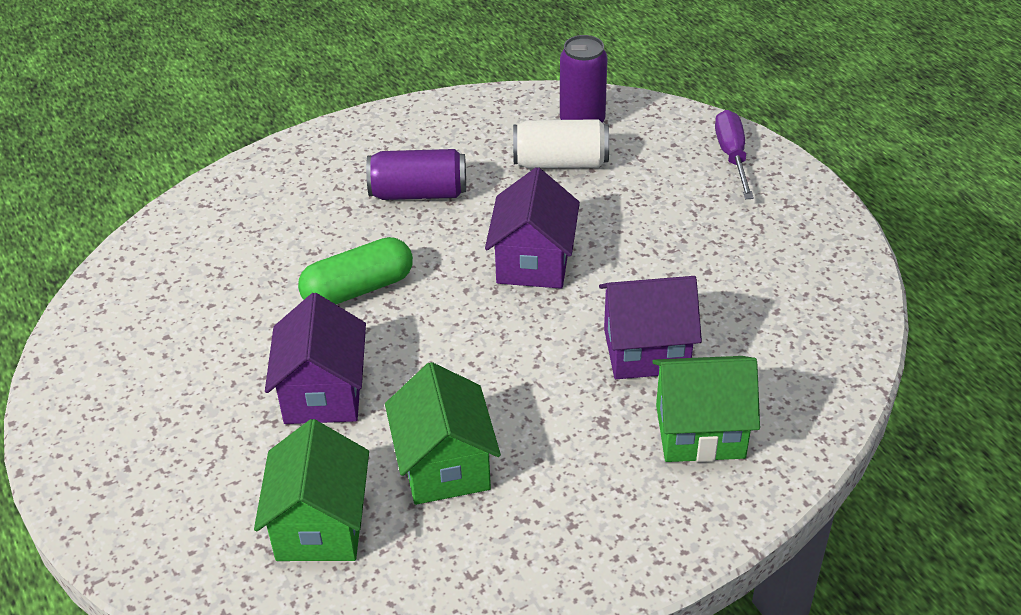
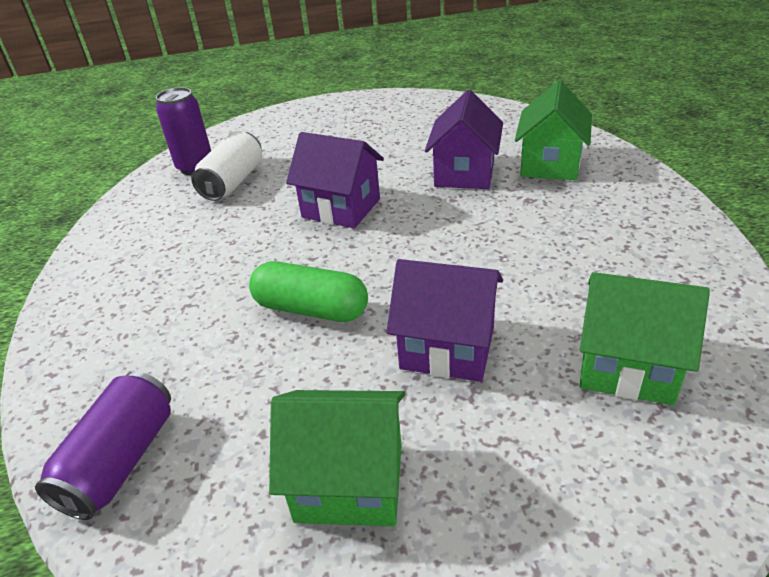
camera: 70 degrees left, 5 degrees down
(358, 289) = (311, 309): green capsule -> green capsule turned 60 degrees counterclockwise
(418, 193) = (205, 257): purple can -> purple can (121, 461)
(445, 466) = (561, 280): green house -> green house (350, 482)
(732, 156) = (289, 118): purple screwdriver -> none

